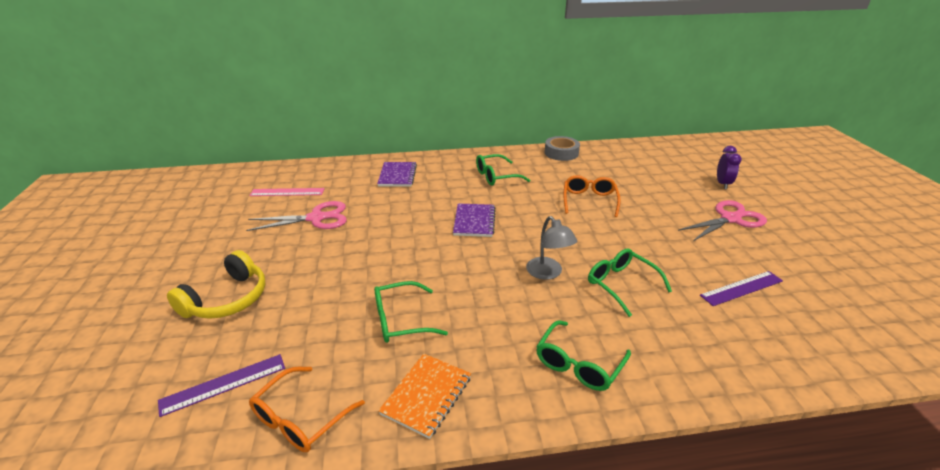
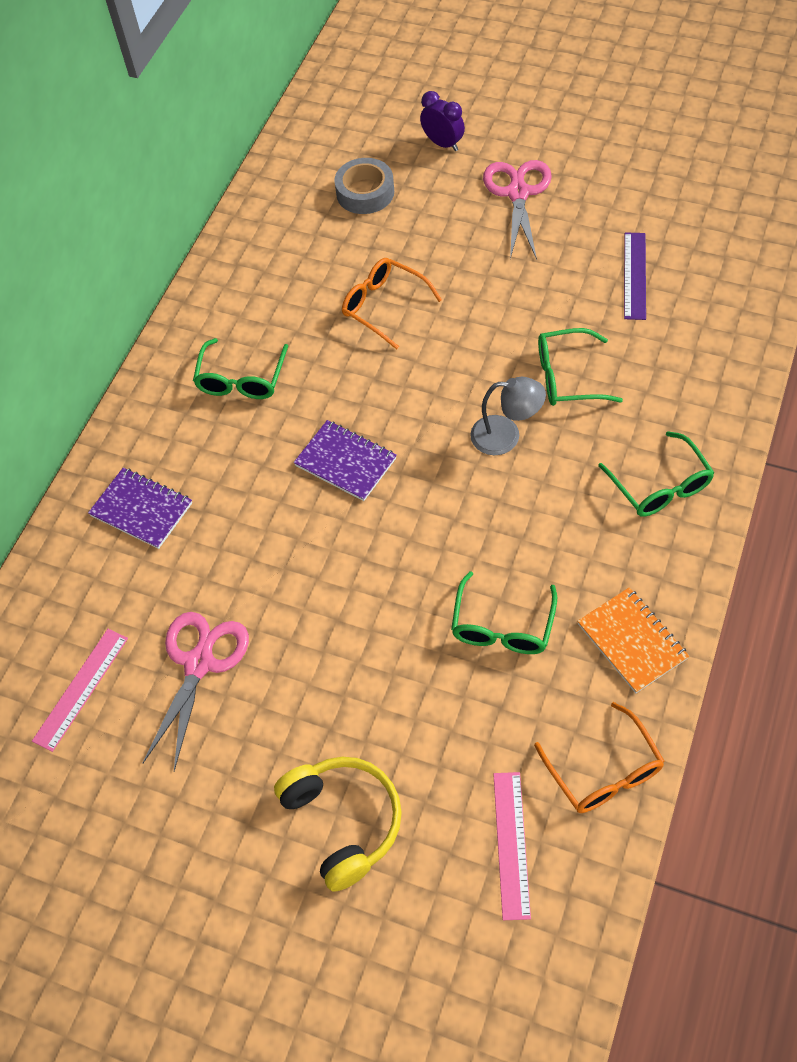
camera: 55 degrees left, 25 degrees up
(223, 384) = (511, 844): purple ruler -> pink ruler
(561, 153) = (231, 263): grey tape -> grey tape (365, 192)

